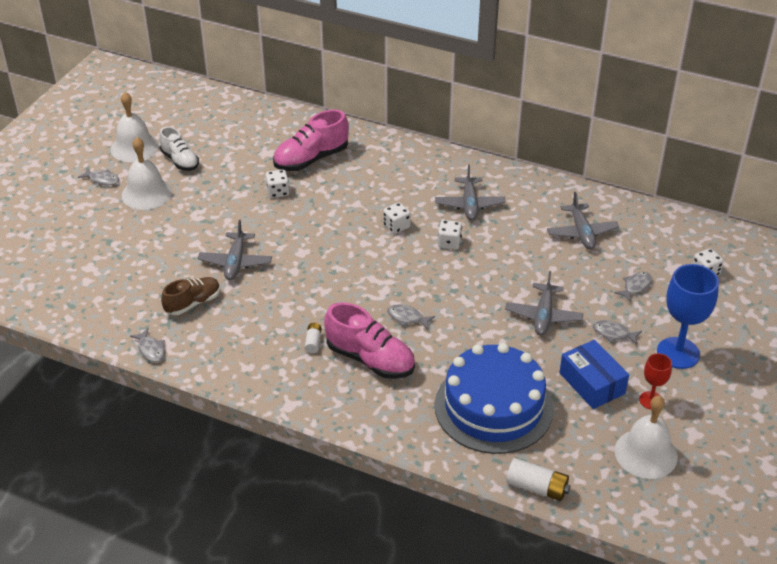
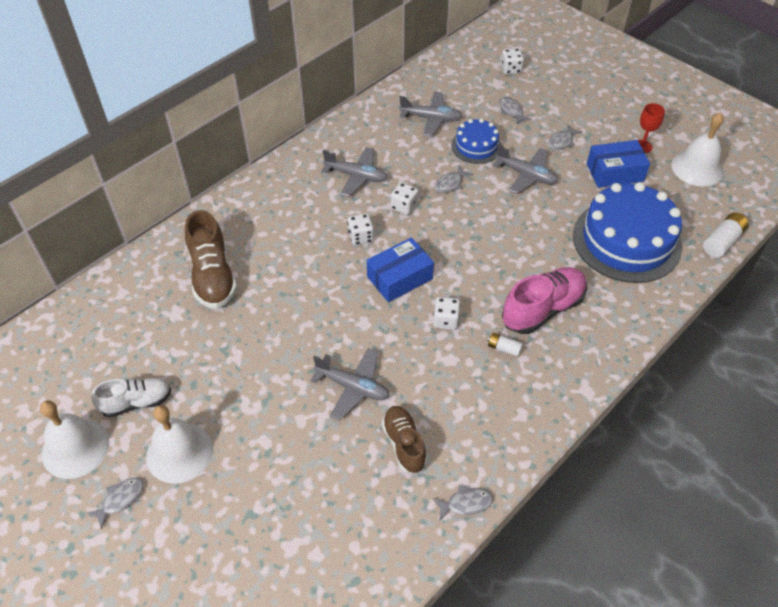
camera: 70 degrees left, 10 degrees up
(278, 192) = (252, 319): white dice -> white dice (446, 320)
(311, 159) = (213, 276): pink shoe -> brown shoe
(361, 261) = (400, 278): none -> blue box
(407, 318) = (495, 266): grey fish -> grey fish (450, 184)
(562, 272) = (476, 146): none -> blue cake
(678, 353) = (595, 114): blue goblet -> none

